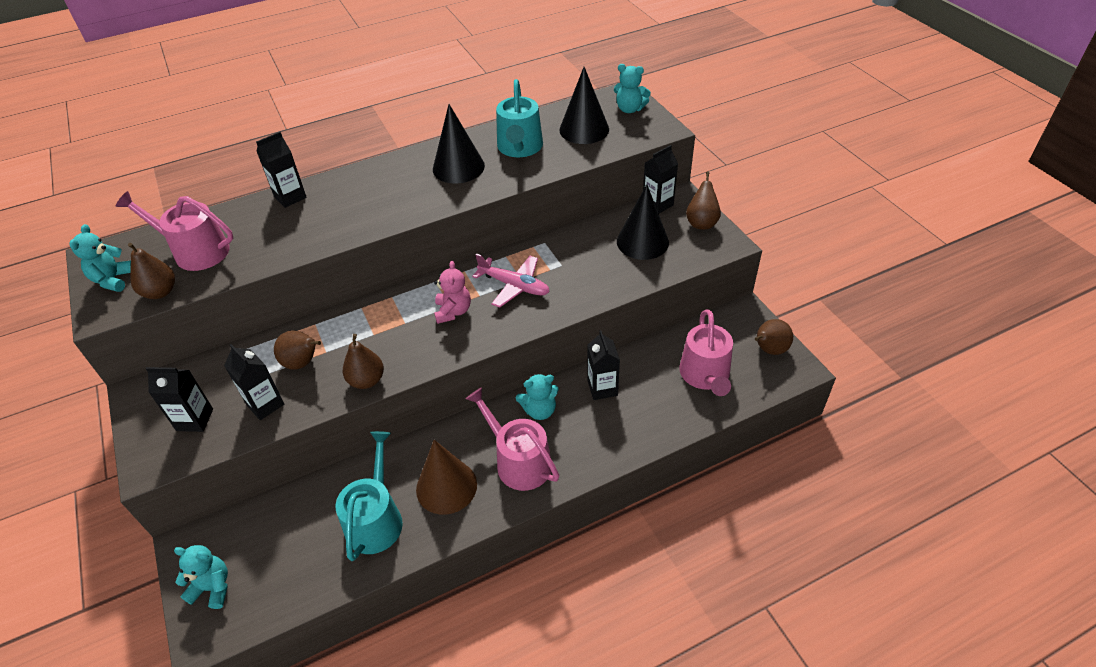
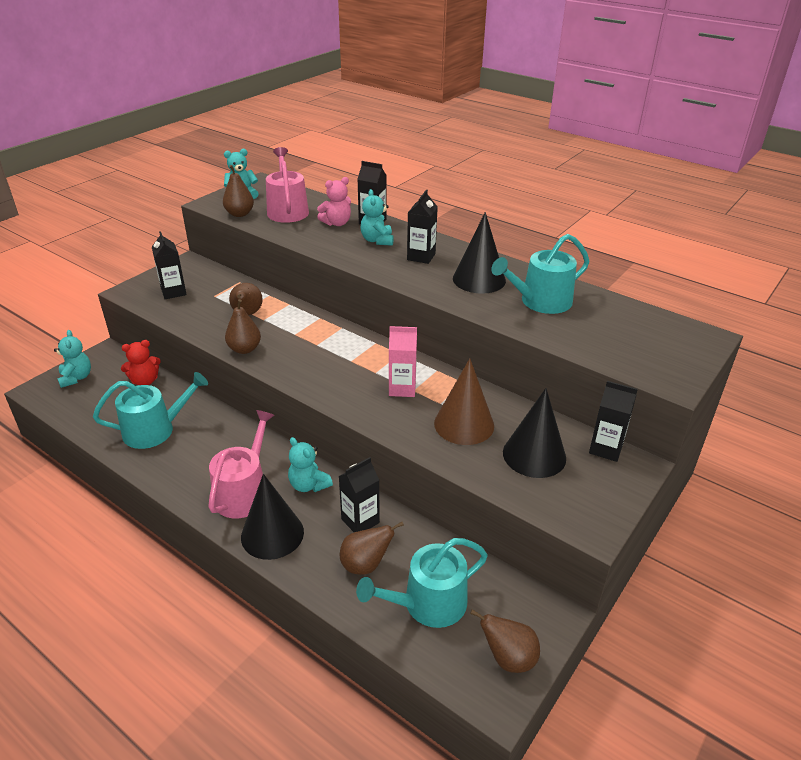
camera: 60 degrees right, 10 degrees down
(265, 404) = (199, 314): black carton -> black carton (421, 257)
(279, 513) = (145, 381): none -> red teddy bear
(446, 487) = (199, 457): brown cone -> brown cone (464, 424)
(453, 311) = (346, 365): pink teddy bear -> pink teddy bear (337, 223)
(514, 286) = (402, 388): pink plane -> pink carton
(584, 129) = (611, 330): black cone -> black cone (272, 534)
(630, 109) = (683, 349): turquoise teddy bear -> turquoise teddy bear (377, 240)
(701, 223) = (608, 494): brown pear -> brown pear (365, 565)
(705, 375) = (427, 604): pink watering can -> turquoise watering can

